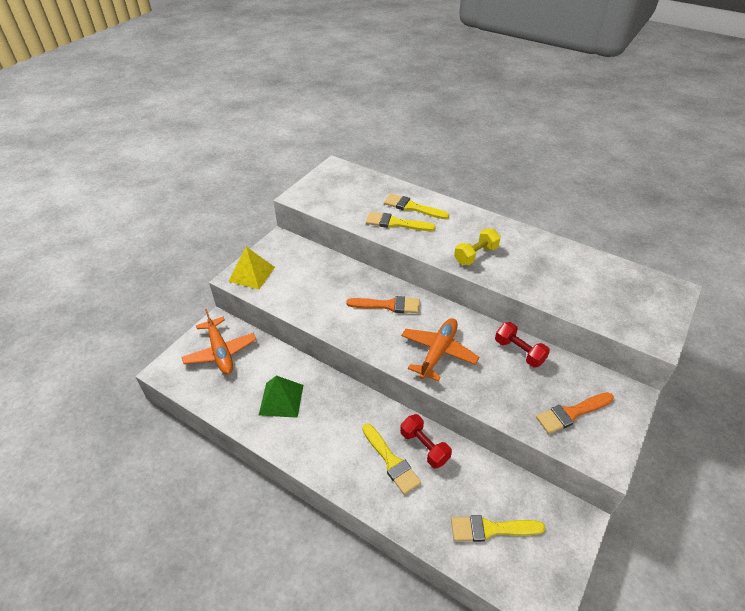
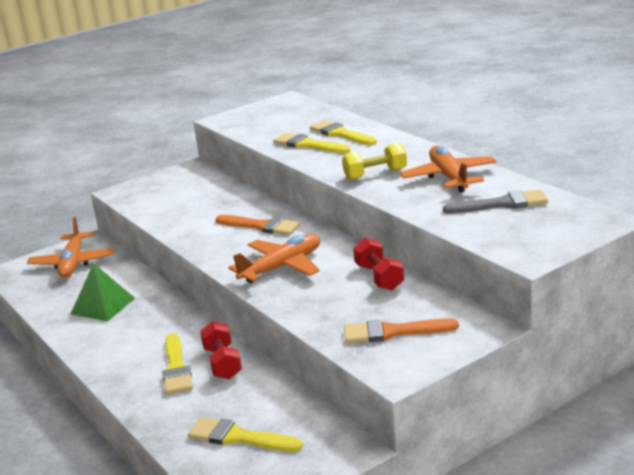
camera: 25 degrees right, 20 degrees down
(252, 274) = (138, 190): yellow pyramid -> none
(533, 252) = (449, 177): none -> orange plane
(593, 280) = (501, 204): none -> grey brush

